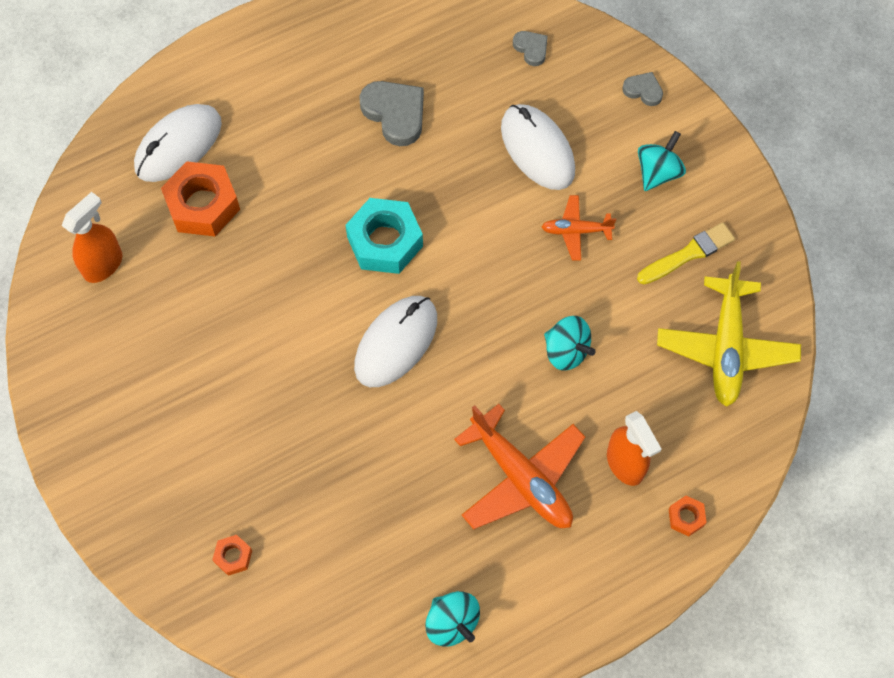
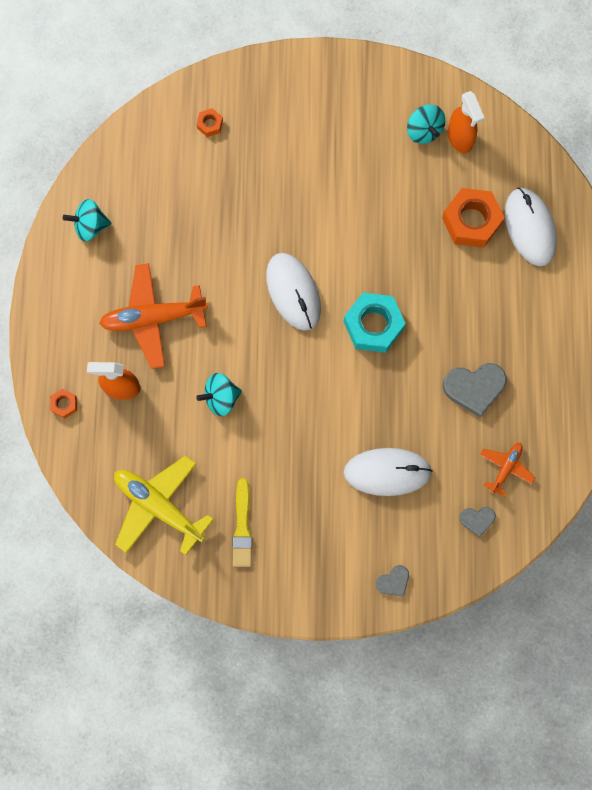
camera: 120 degrees right, 10 degrees up
(576, 231) = (306, 459): orange plane -> orange plane (506, 468)
(658, 172) = (318, 547): turquoise spinning top -> turquoise spinning top (424, 131)

